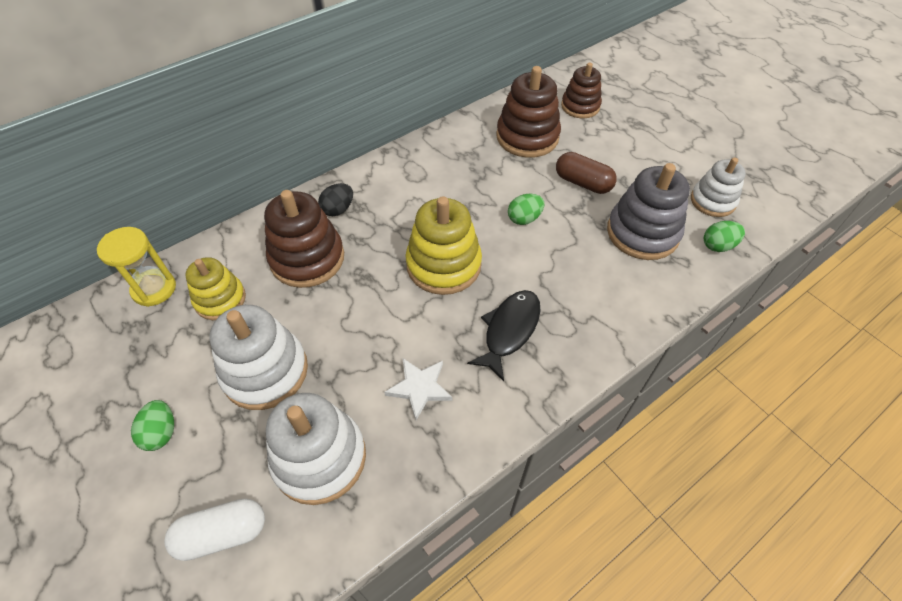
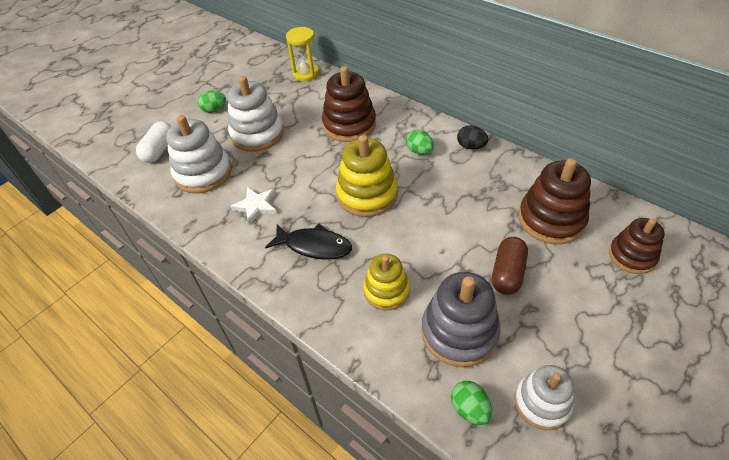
camera: 80 degrees right, 5 degrees down
(220, 299) = (305, 100): yellow stacking toy -> yellow stacking toy (386, 291)
(222, 534) = (159, 150): white capsule -> white capsule turned 45 degrees clockwise
(338, 209) = (400, 126): black egg -> black egg (471, 146)
(524, 219) = (438, 235): green egg -> green egg (419, 151)

